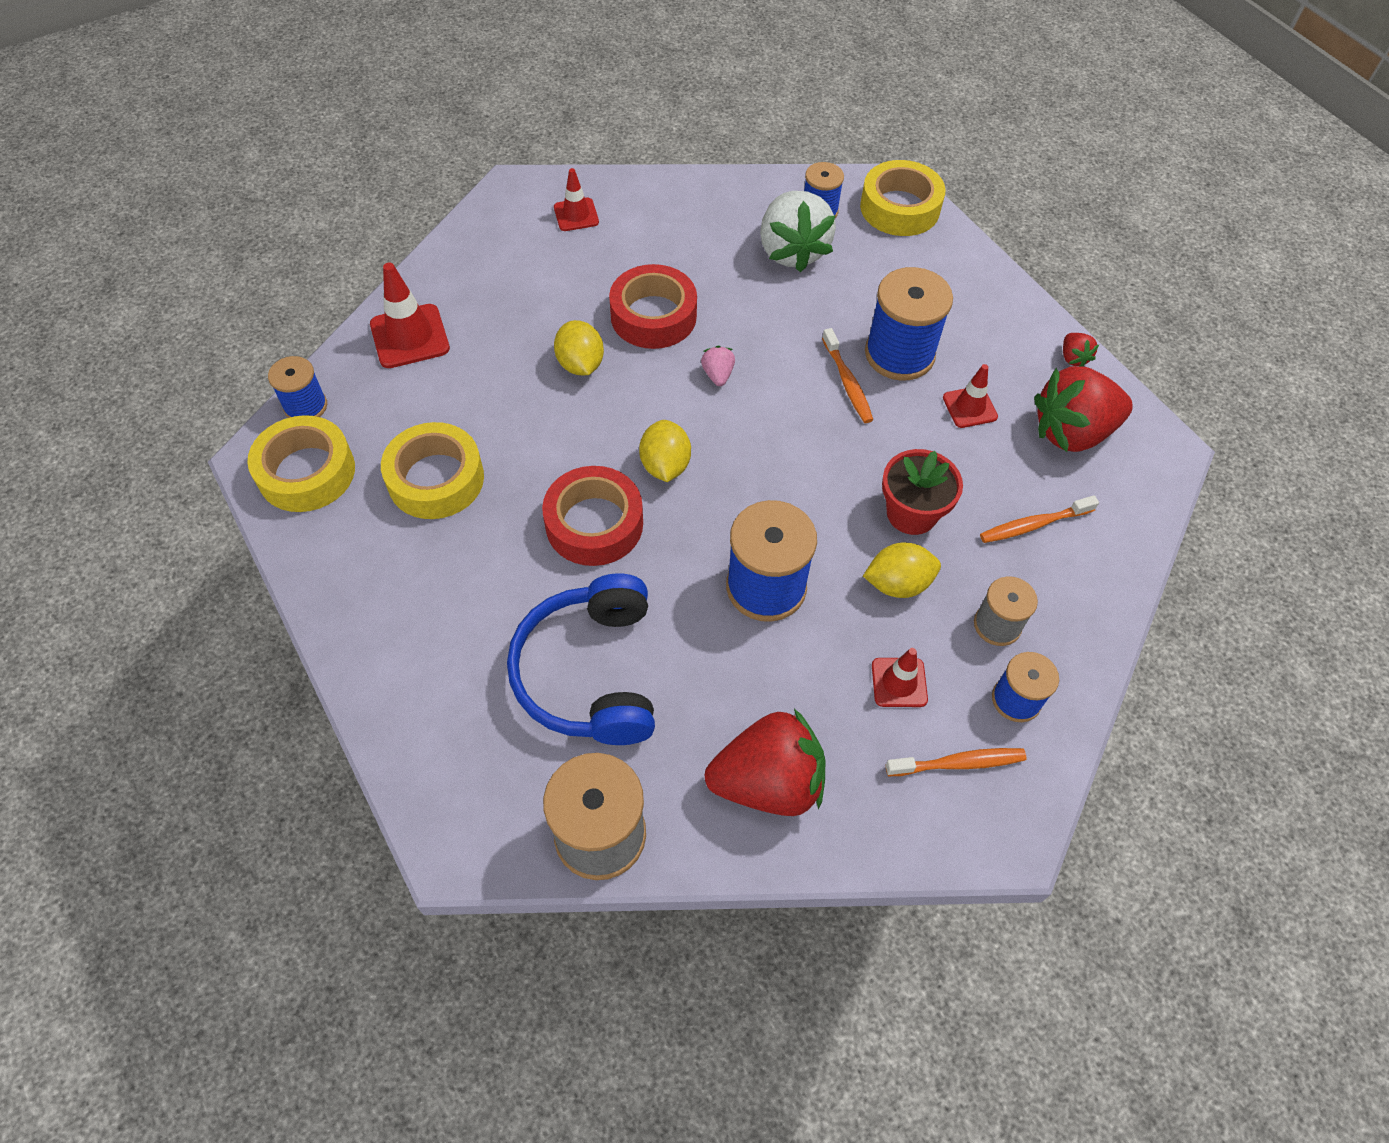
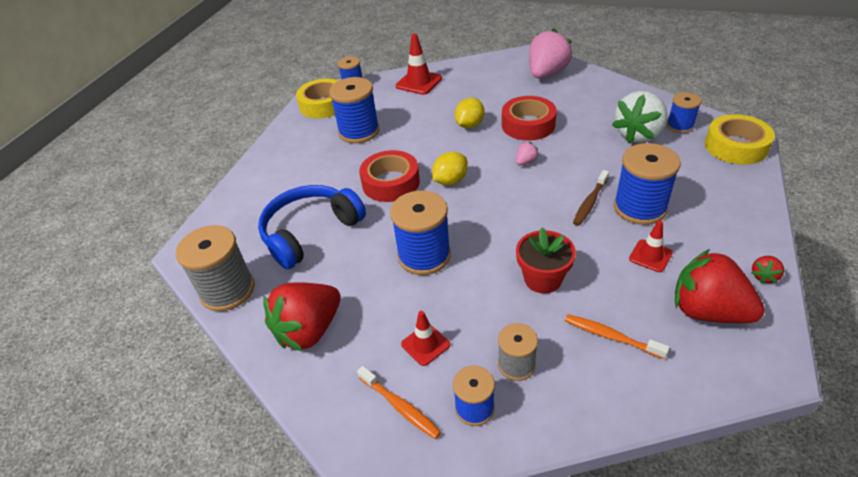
camera: 55 degrees right, 15 degrees down
(436, 479) = (359, 131): yellow tape -> blue spool
(576, 215) = (546, 73): red traffic cone -> pink strawberry
(768, 782) = (309, 330): red strawberry -> red strawberry turned 90 degrees clockwise
(847, 382) = (590, 202): orange toothbrush -> brown toothbrush
(897, 584) = (489, 303): yellow lemon -> none

